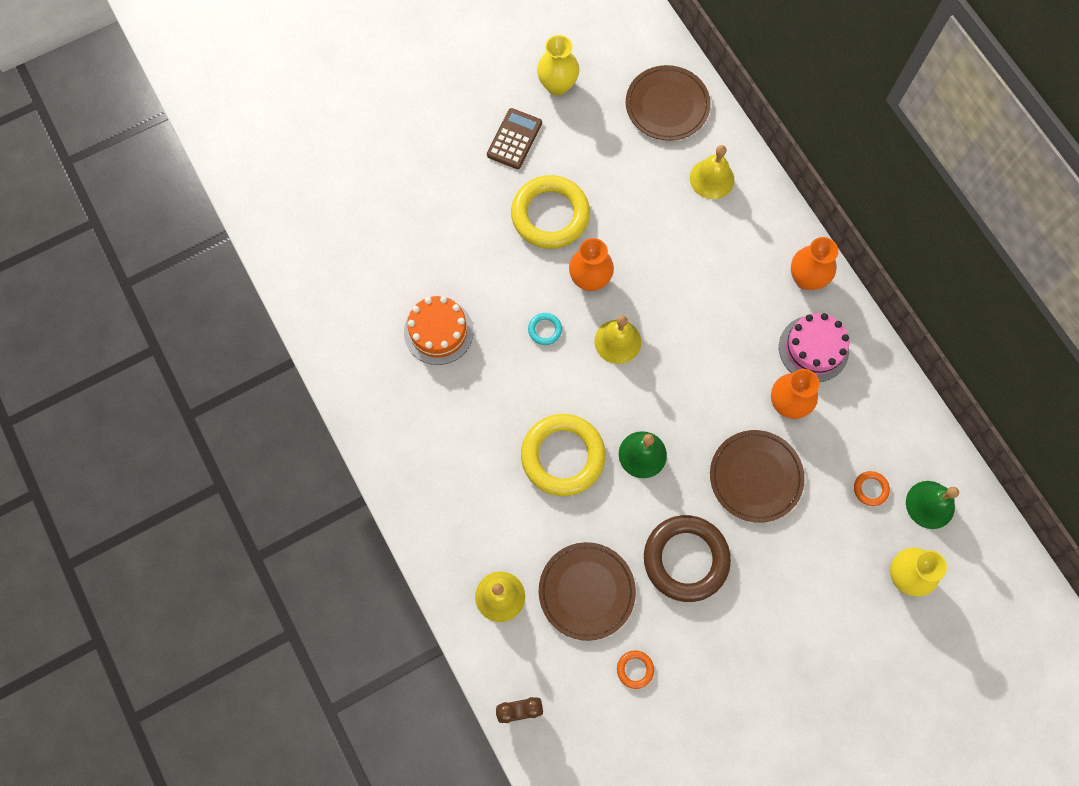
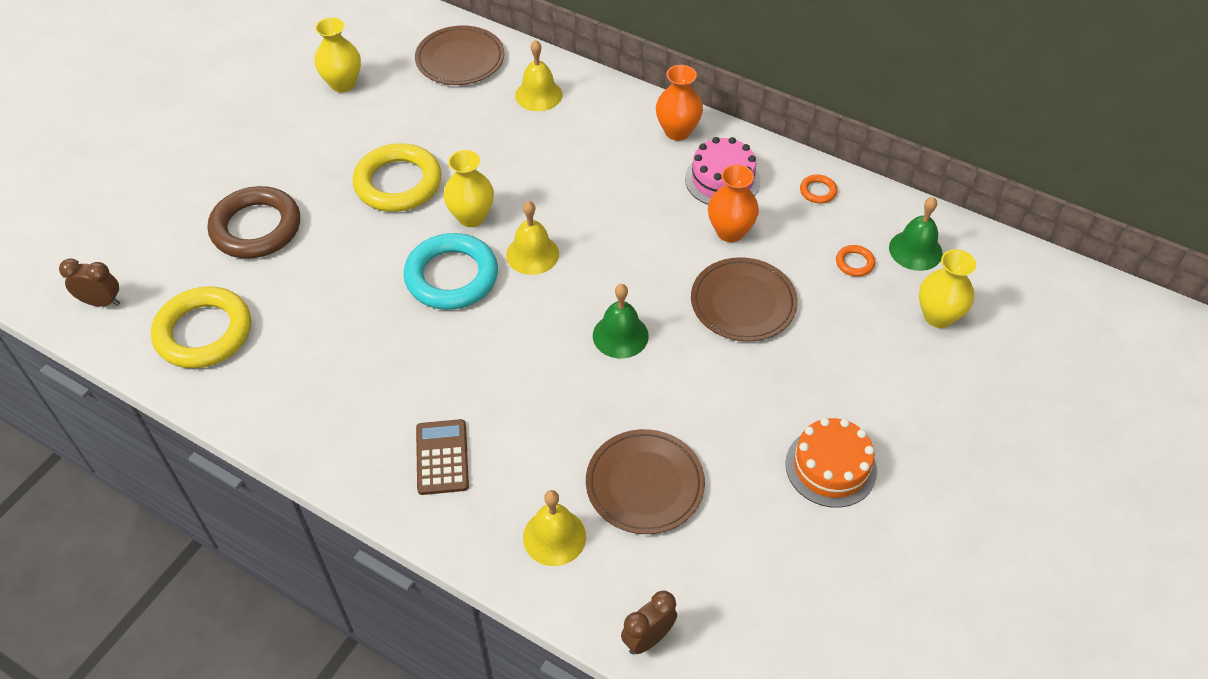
camera: 30 degrees left, 20 degrees down
(283, 217) = (102, 302): none -> brown clock
(438, 331) = (337, 327): orange cake -> orange cake (830, 467)
(514, 139) = (324, 139): brown calculator -> brown calculator (442, 457)
(545, 330) = (451, 276): turquoise ring -> turquoise ring, size x2.38
(563, 456) = (540, 375): yellow ring -> yellow ring (204, 332)
(590, 279) = (471, 217): orange vase -> yellow vase
(635, 669) = (744, 531): orange ring -> orange ring (818, 191)
(686, 559) = (725, 404): brown ring -> brown ring (256, 228)

